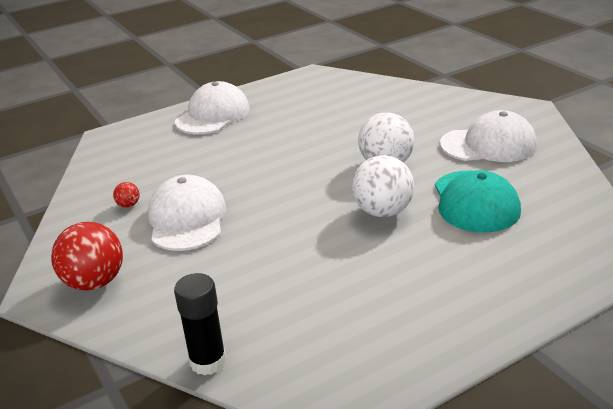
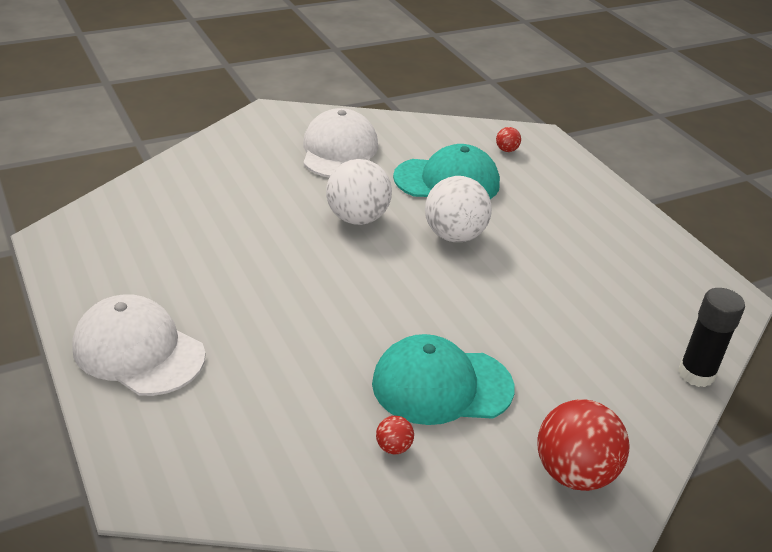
camera: 90 degrees left, 5 degrees up
(187, 219) = (441, 386): white cap -> turquoise cap
(568, 234) = (506, 150): none -> red ball

